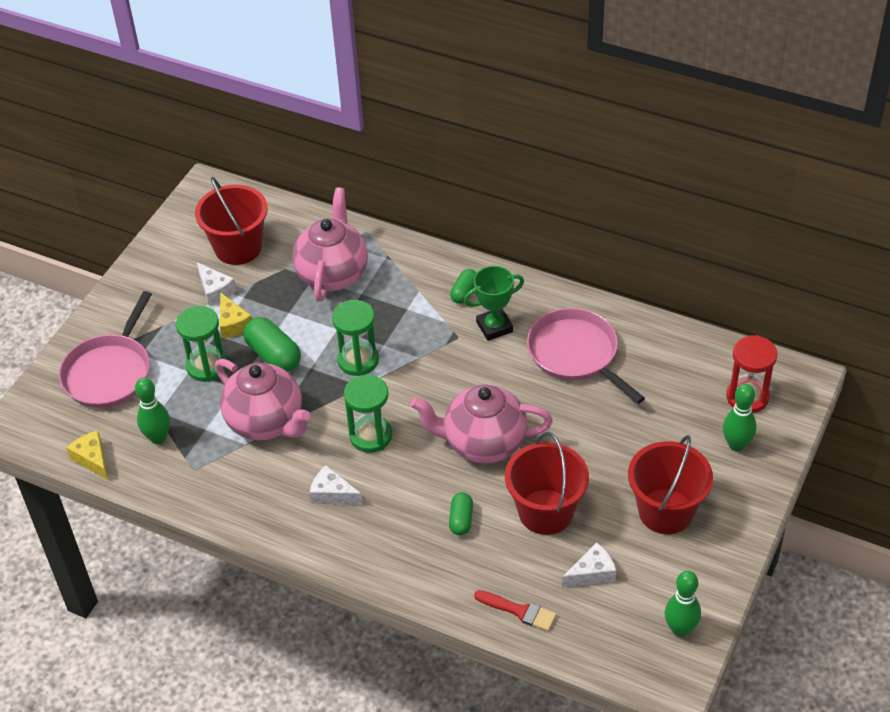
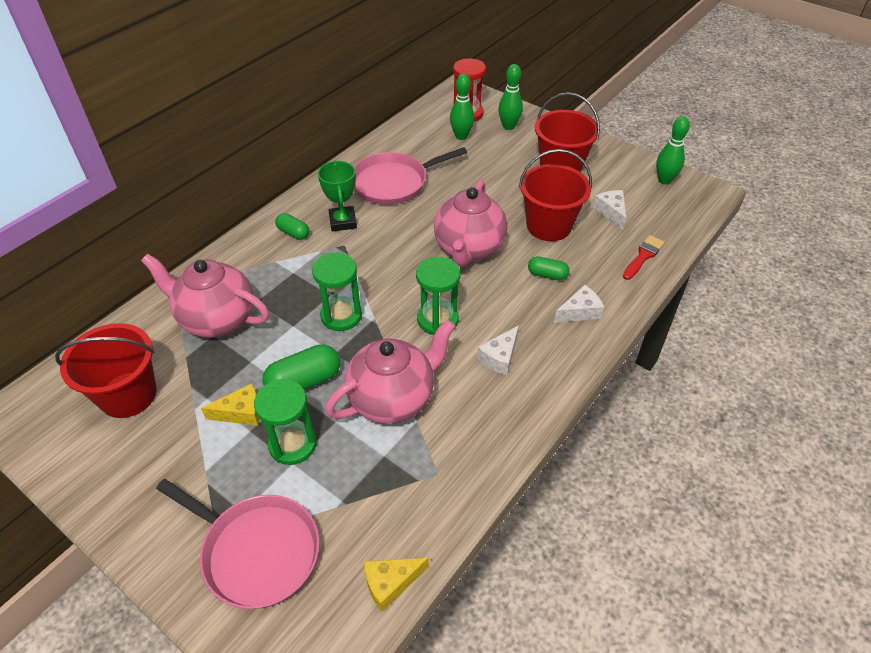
camera: 80 degrees left, 0 degrees up
(158, 438) = (380, 505): green bowling pin -> green bowling pin (461, 136)
(215, 290) = (181, 424): white cheese -> white cheese (580, 312)

